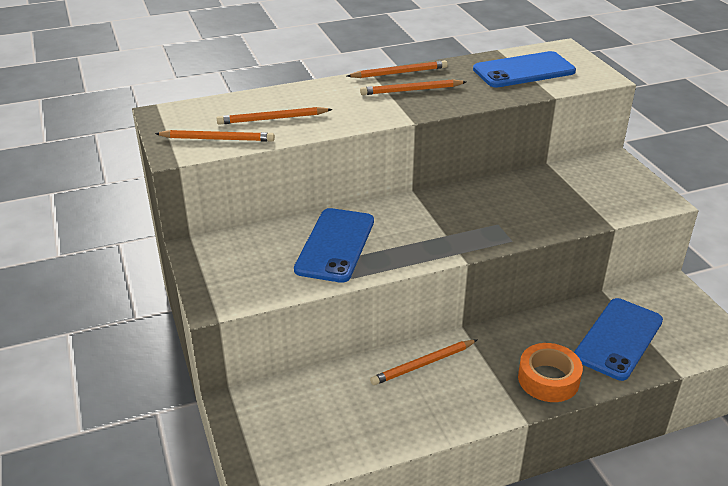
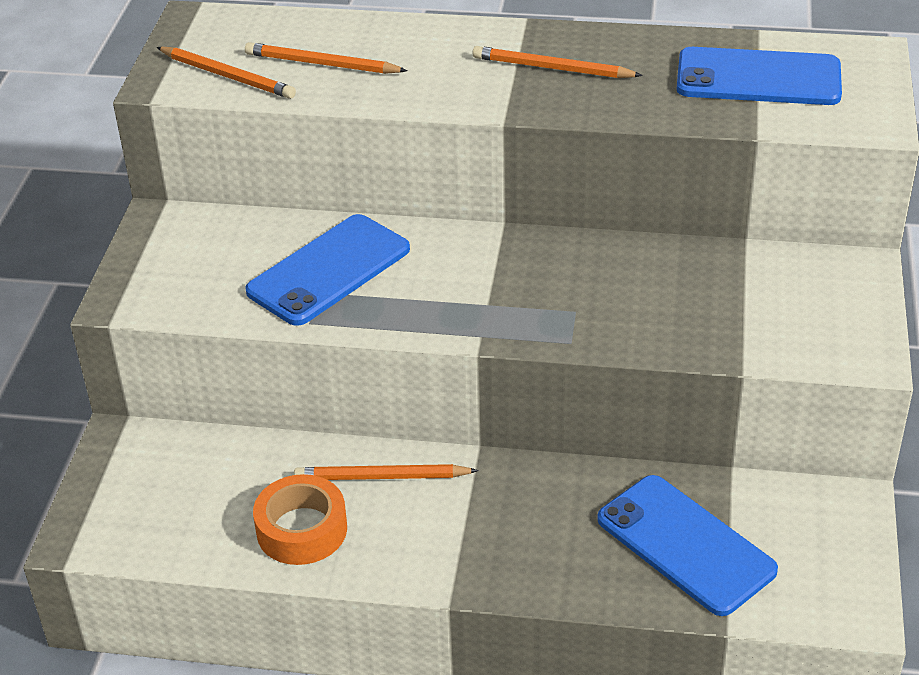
camera: 30 degrees right, 5 degrees up
(399, 73) = (564, 34): orange pencil -> none
(548, 379) = (529, 561): orange tape -> orange tape (302, 529)
(618, 339) = (685, 545): blue phone -> blue phone turned 75 degrees clockwise

